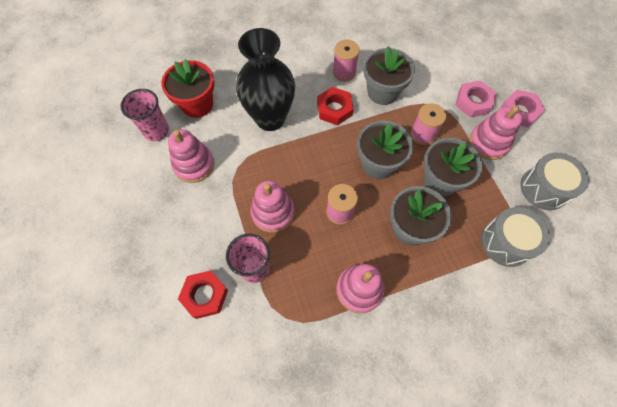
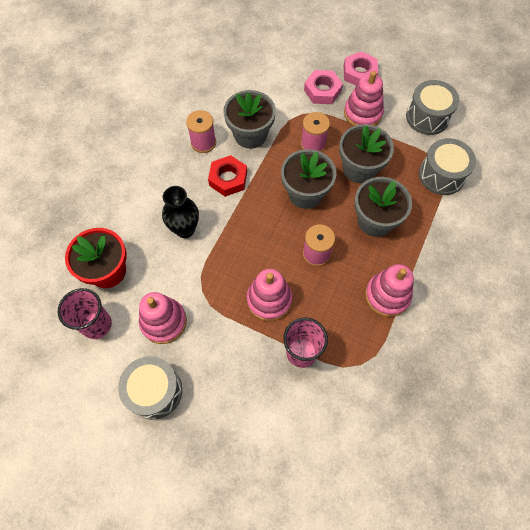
camera: 45 degrees left, 0 degrees up
(143, 202) = (155, 391): none -> grey drum
(205, 295) = (288, 408): red nut -> none
(270, 118) = (185, 229): black vase -> black vase, size x0.60

